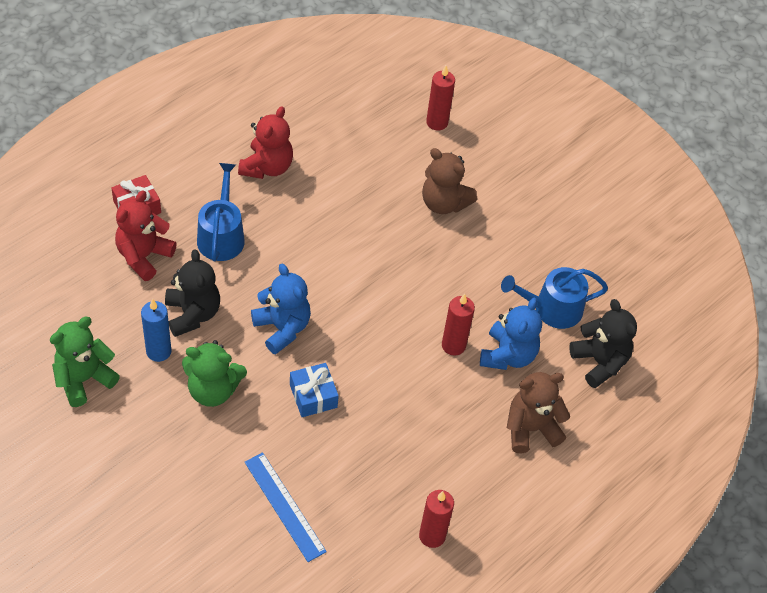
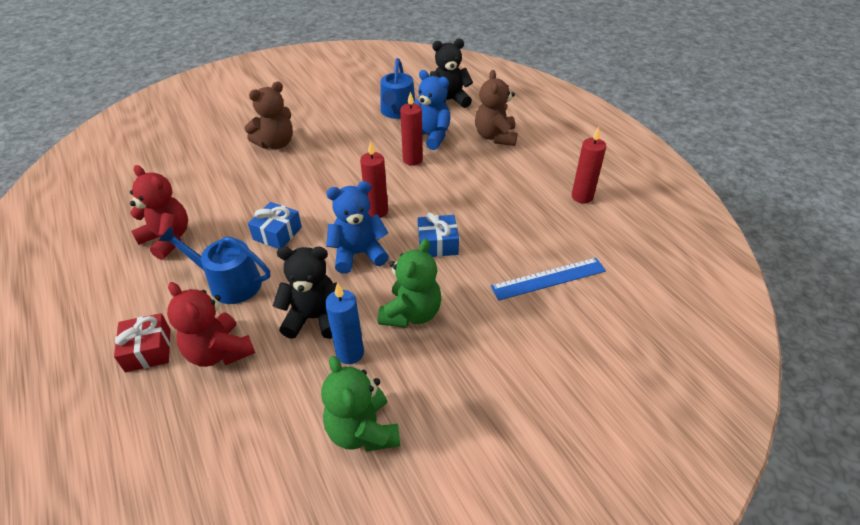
camera: 70 degrees left, 10 degrees down
(295, 251) = (277, 233): none -> blue gift
(437, 122) = (194, 135): red candle -> red candle (377, 211)

